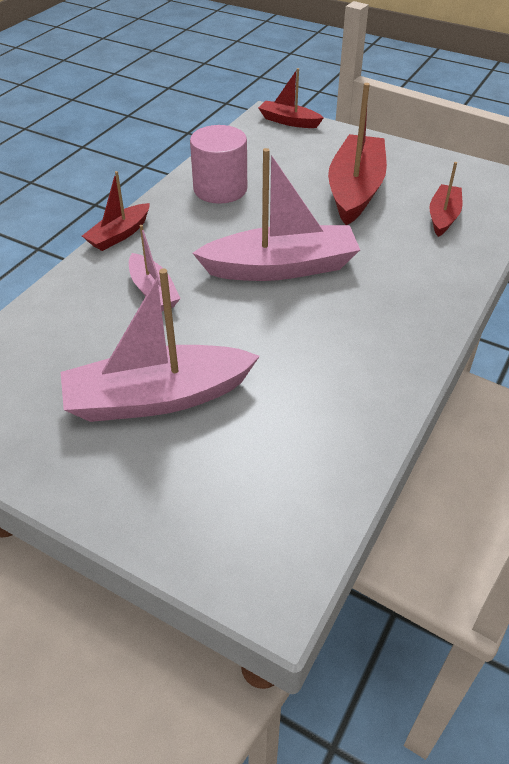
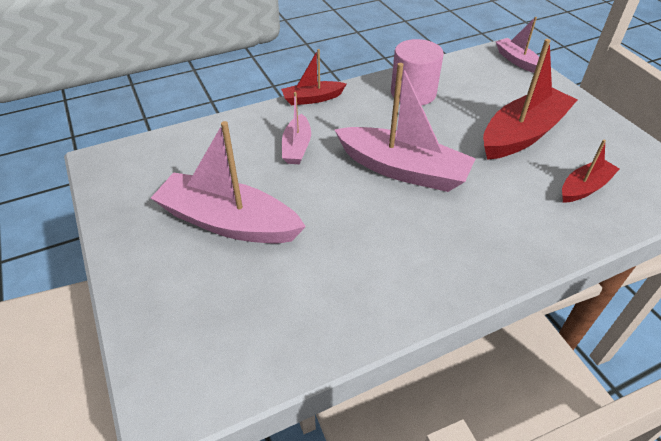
camera: 35 degrees right, 0 degrees up
(289, 121) = (517, 61): red boat -> pink boat

